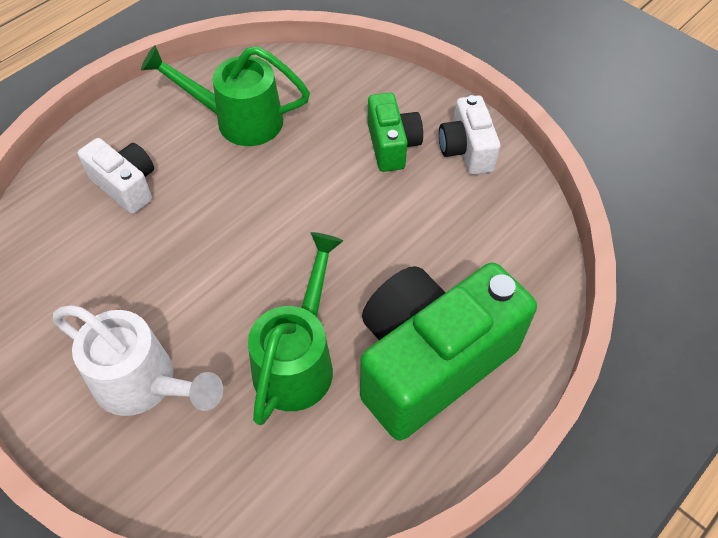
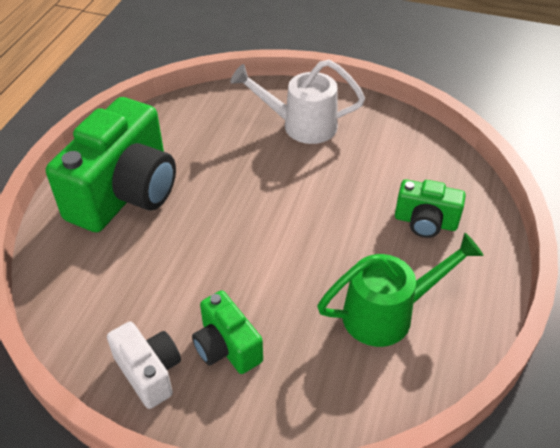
camera: 155 degrees right, 10 degrees down
(126, 185) = (425, 222): white camera -> green camera
(297, 360) = (215, 165): green watering can -> none

